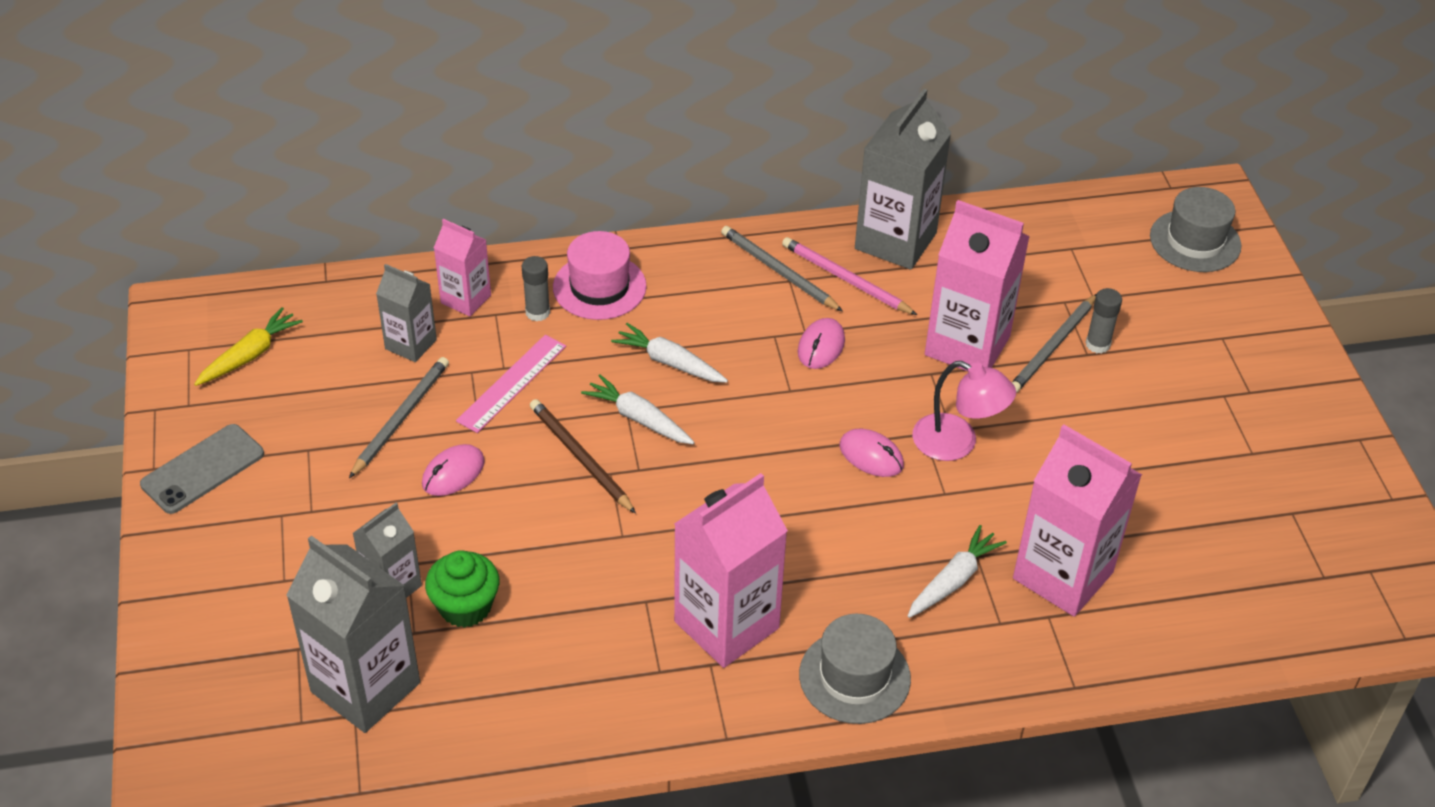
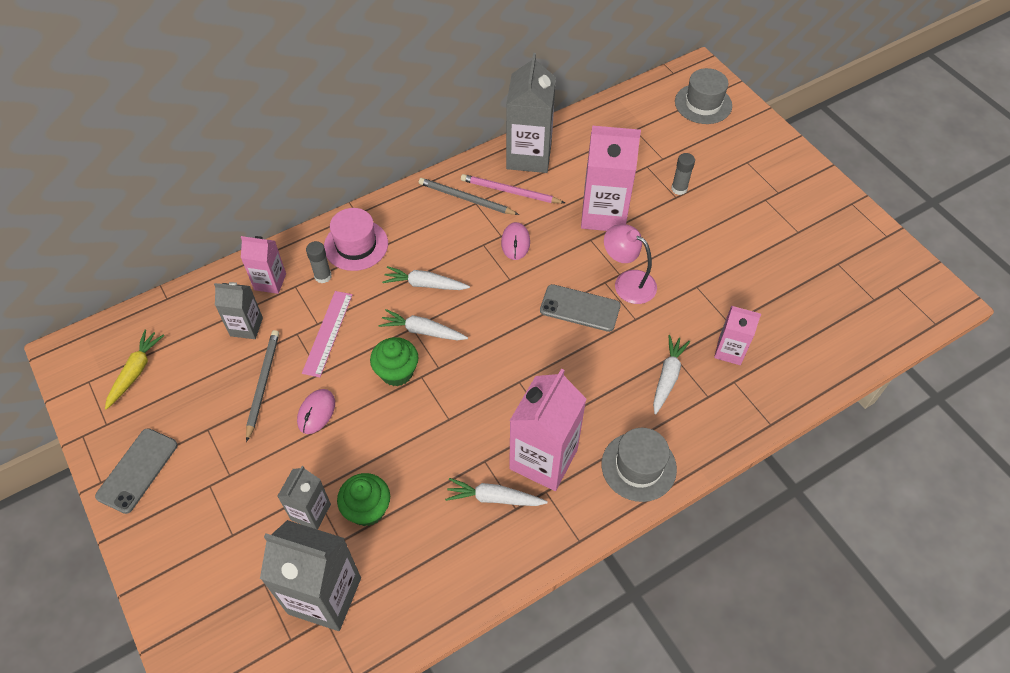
camera: 20 degrees left, 10 degrees up
(580, 457) = (397, 372): brown pencil -> green cupcake
(636, 649) = (494, 498): none -> white carrot
(871, 456) = (580, 308): pink mouse -> grey phone
(957, 443) = (627, 282): pink lamp -> pink lamp turned 150 degrees counterclockwise
(1052, 347) = (654, 199): grey pencil -> none
(1063, 575) = (729, 351): pink carton -> pink carton, size x0.56

